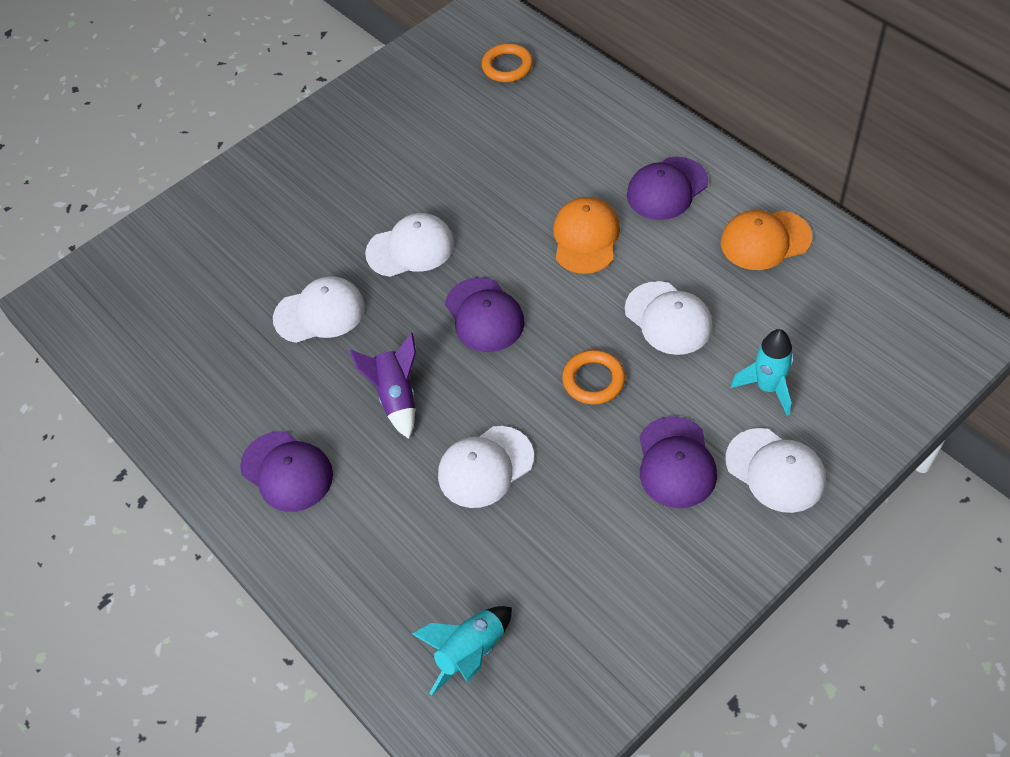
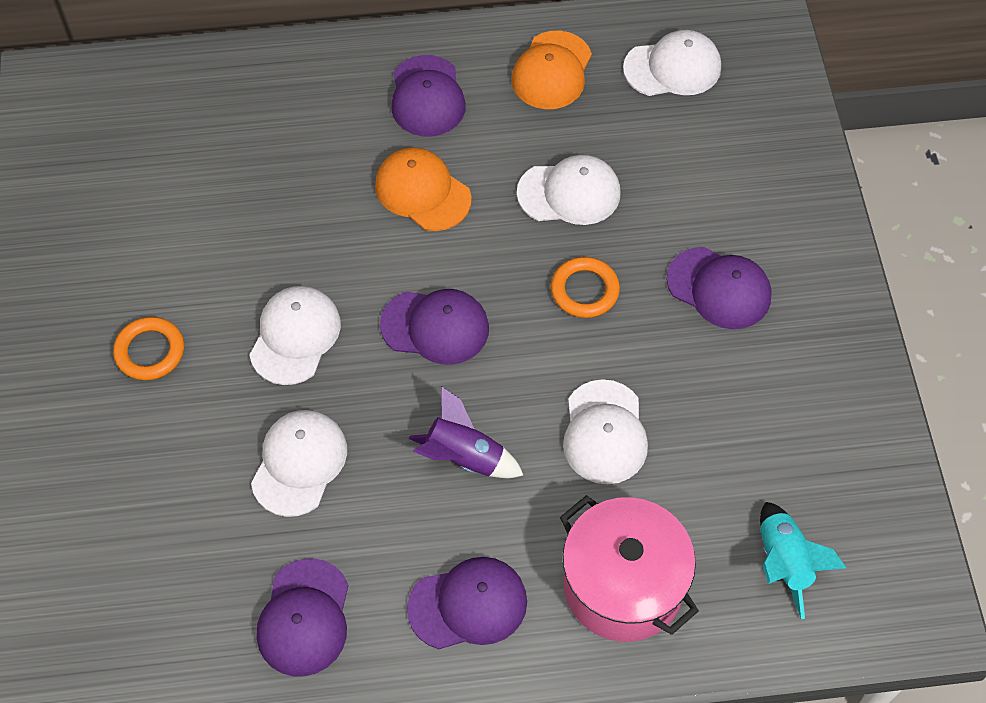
camera: 60 degrees left, 5 degrees up
(213, 388) = (304, 618): none -> purple cap
(370, 556) = (623, 585): none -> pink pot
(507, 66) = (144, 112): orange ring -> orange ring (150, 351)
(768, 387) = (700, 175): turquoise rocket -> none
(775, 470) = (782, 226): white cap -> white cap (672, 68)

